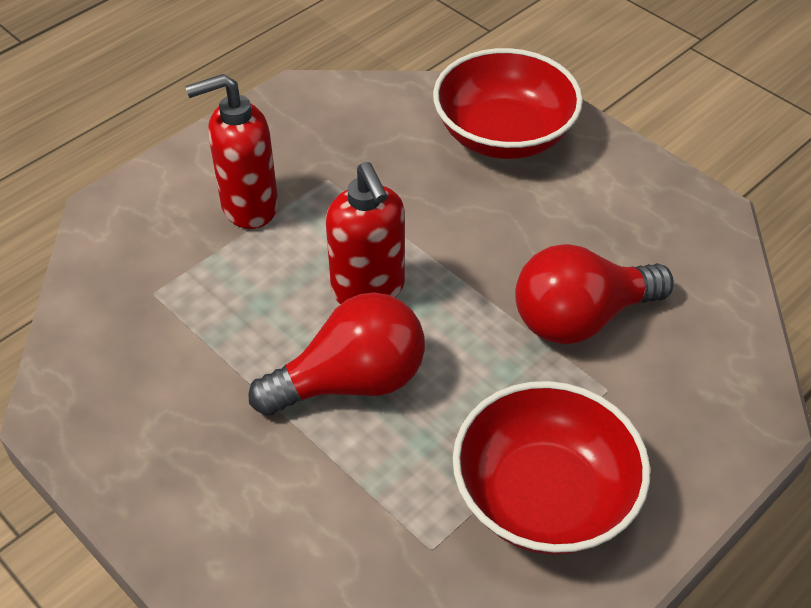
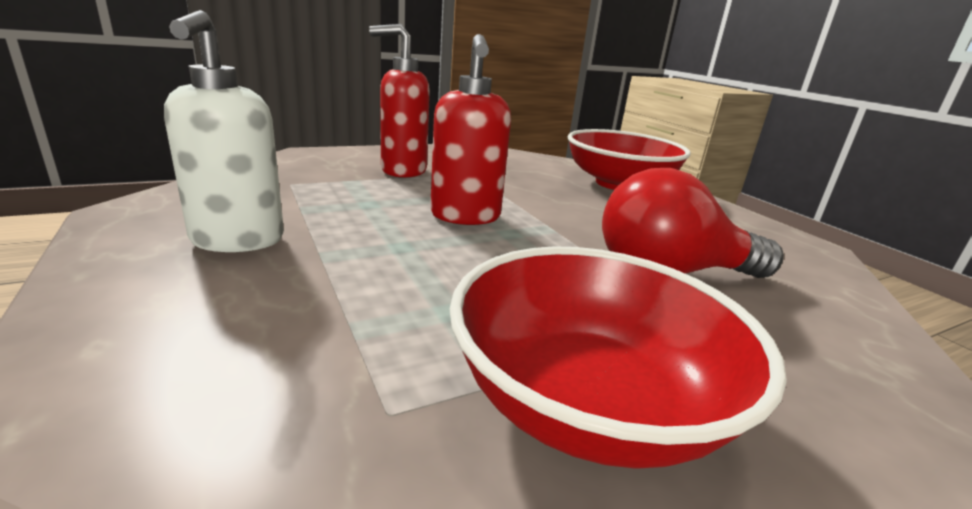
camera: 15 degrees right, 25 degrees down
(196, 419) = (237, 241): none -> white soap dispenser
(351, 381) = (407, 255): red light bulb -> none

